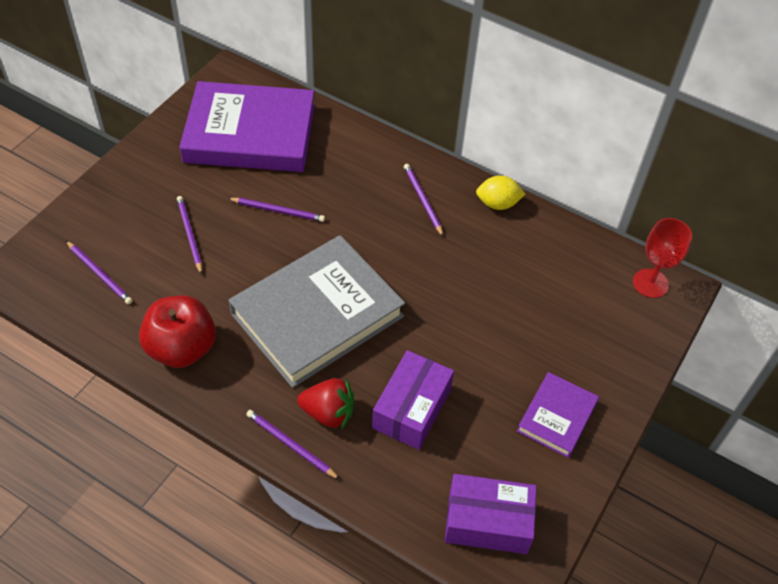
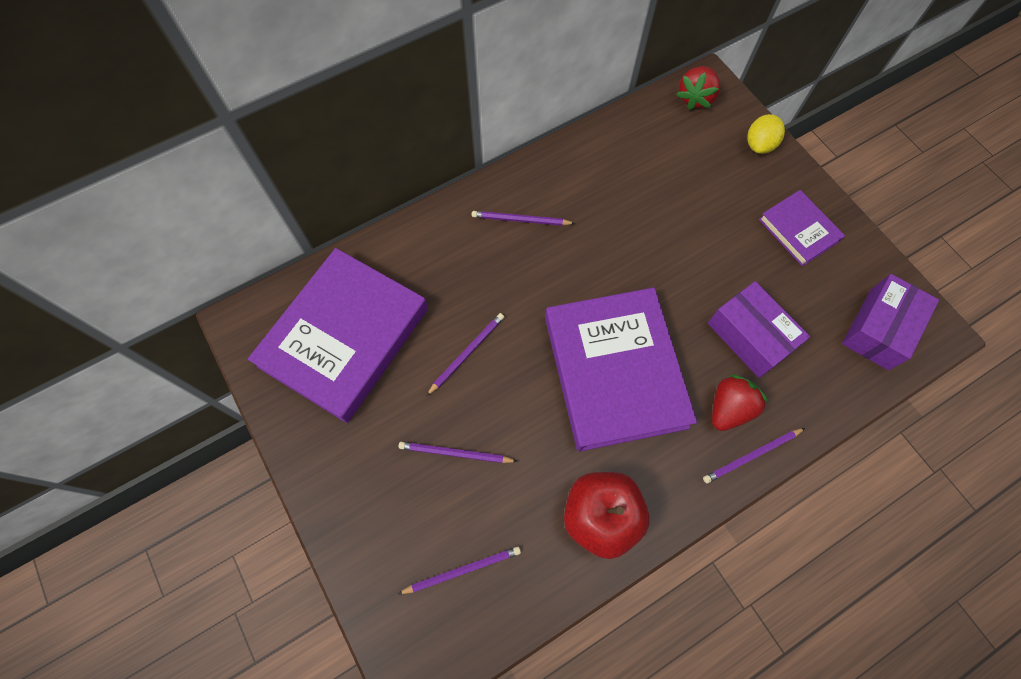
camera: 60 degrees left, 15 degrees up
(317, 315) = (614, 371): grey book -> purple book
(497, 204) = (556, 163): yellow lemon -> yellow lemon (759, 145)
(650, 283) = (695, 98): red goblet -> red strawberry

